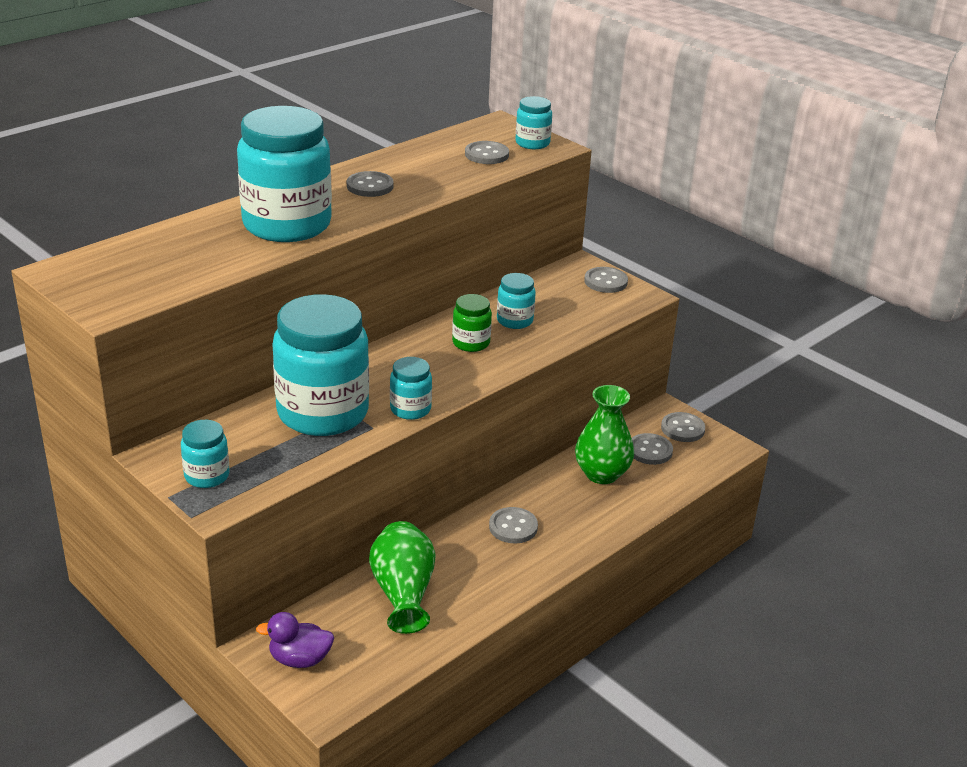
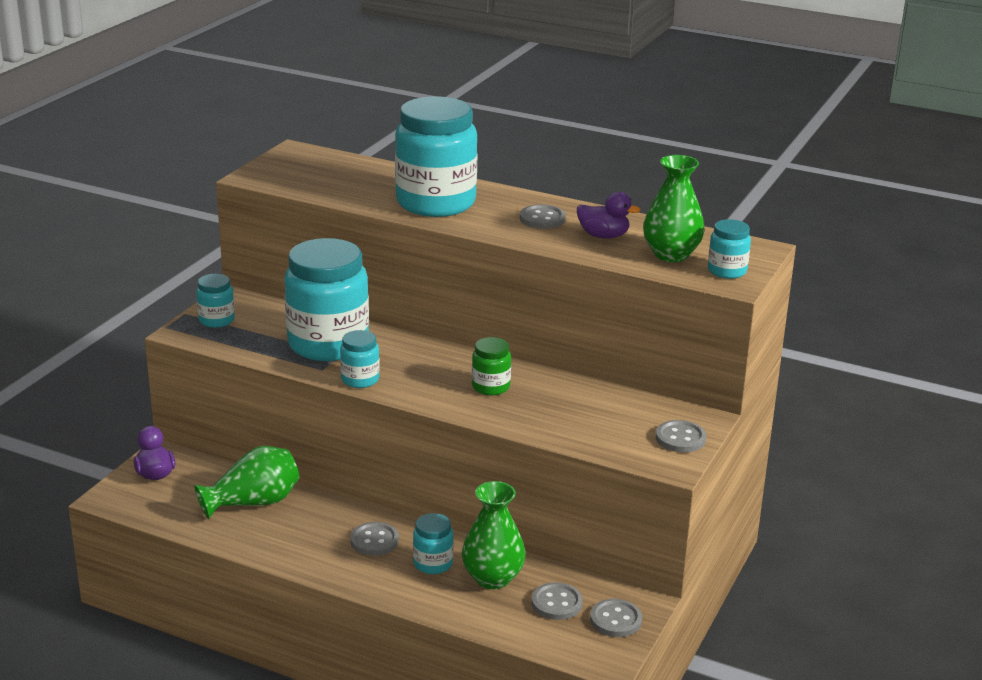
camera: 70 degrees right, 5 degrees down
(428, 170) = (603, 236): none -> purple duck
(486, 154) = (671, 254): grey button -> green vase
(514, 320) = (551, 401): turquoise jar -> turquoise jar (433, 563)

